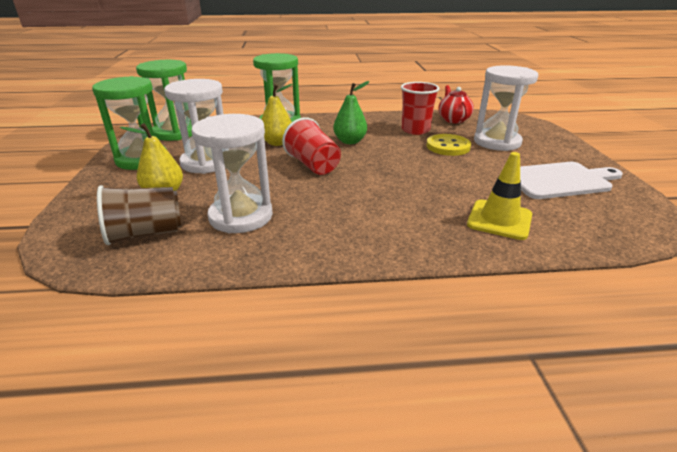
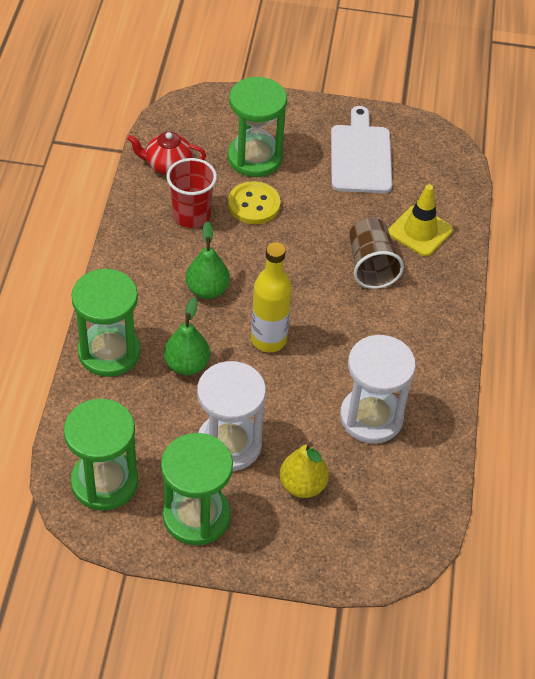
camera: 80 degrees left, 20 degrees up
(145, 233) = (386, 496): brown cup -> brown cup (371, 266)
(277, 143) = (187, 365): yellow pear -> green pear
(313, 165) = (268, 340): red cup -> yellow bottle
(497, 142) = (255, 157): white hourglass -> green hourglass

